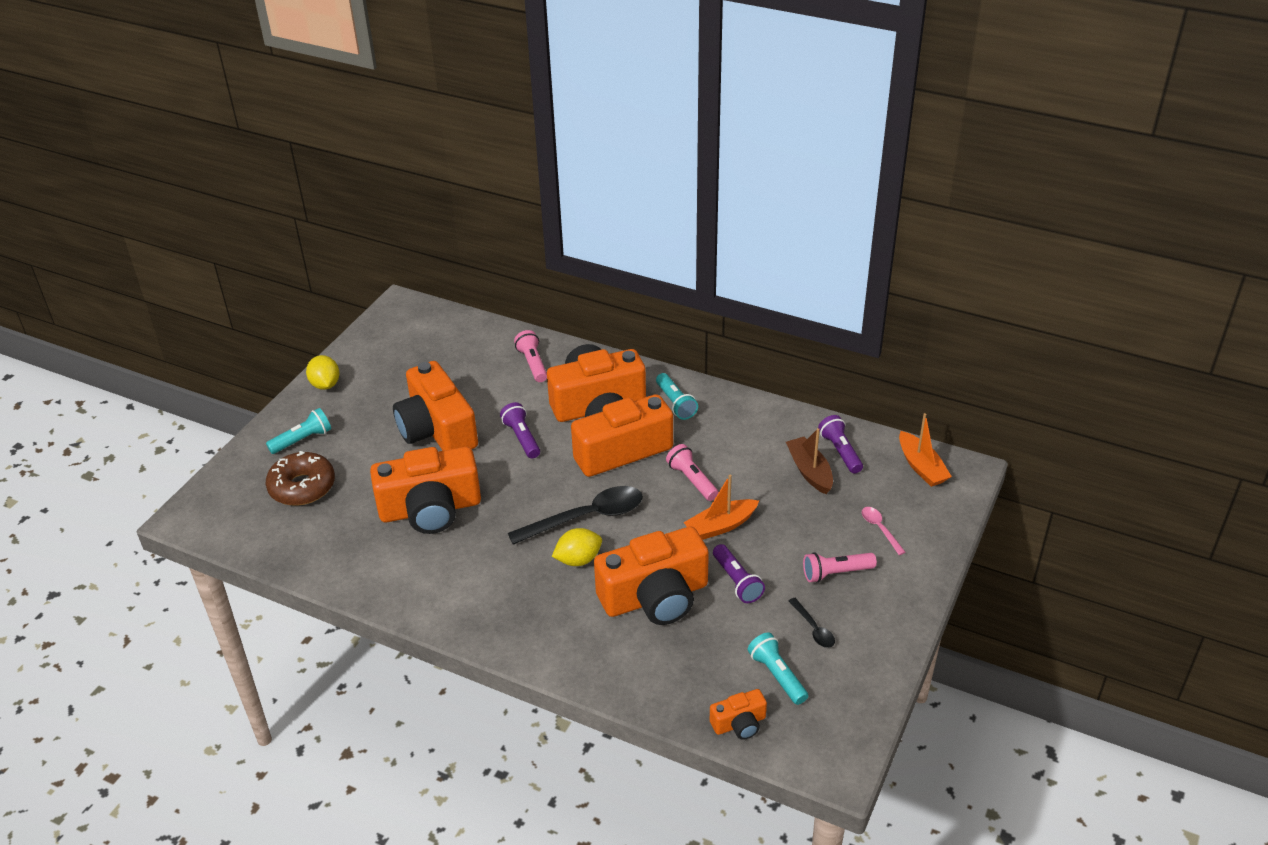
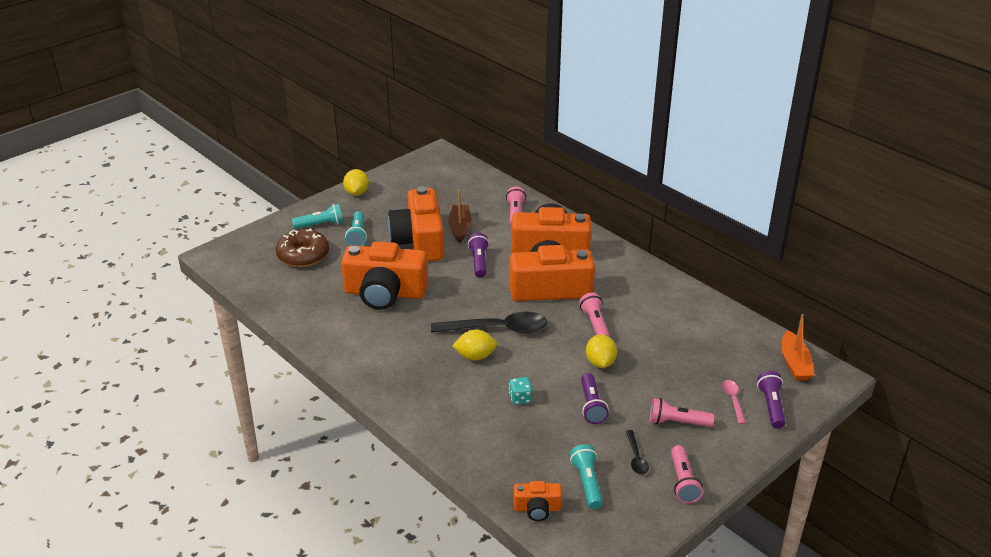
camera: 20 degrees right, 5 degrees down
(655, 597) = (520, 398): orange camera -> turquoise dice
(675, 403) = (612, 267): turquoise flashlight -> turquoise flashlight (357, 236)
(720, 526) = (600, 363): orange boat -> yellow lemon
(809, 471) = (695, 342): brown boat -> brown boat (460, 228)
(840, 452) = (729, 335): purple flashlight -> purple flashlight (771, 406)
(875, 641) = (683, 482): none -> pink flashlight

